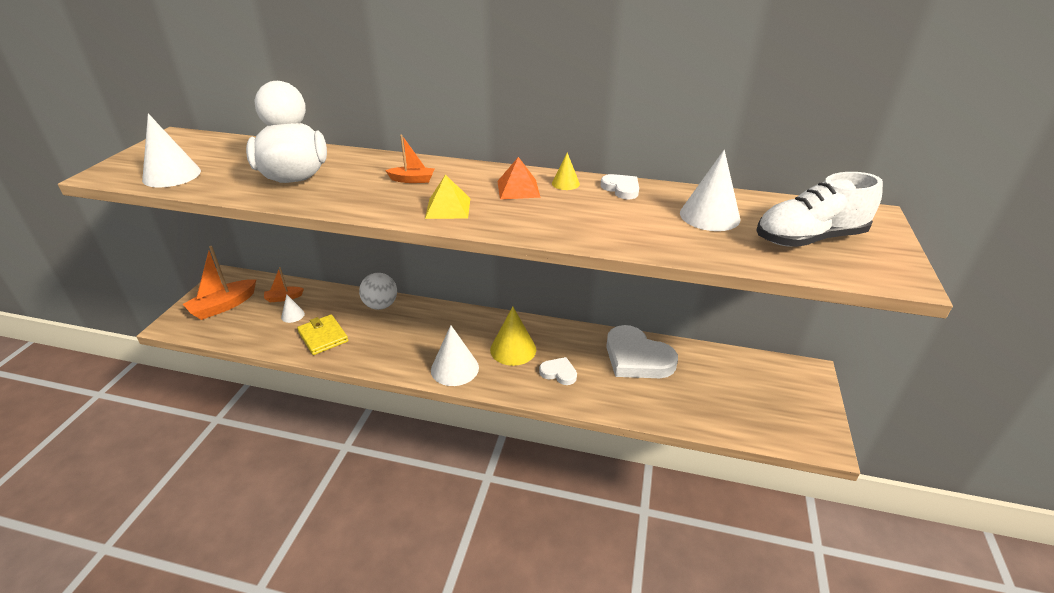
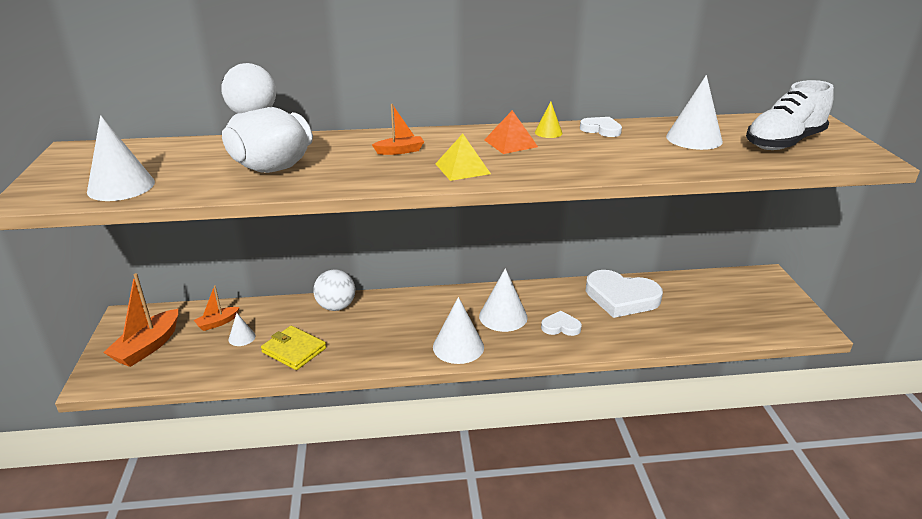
camera: 20 degrees left, 5 degrees down
(513, 349) = (503, 316): yellow cone -> white cone

